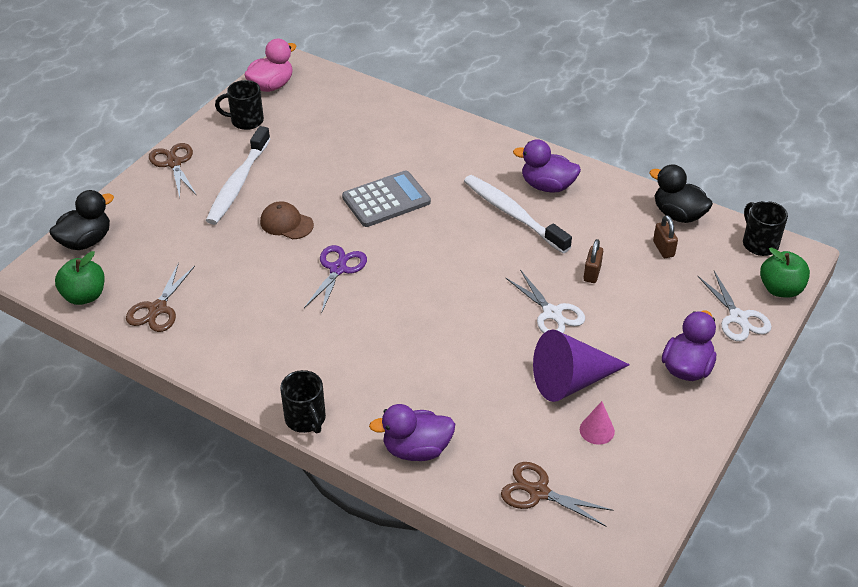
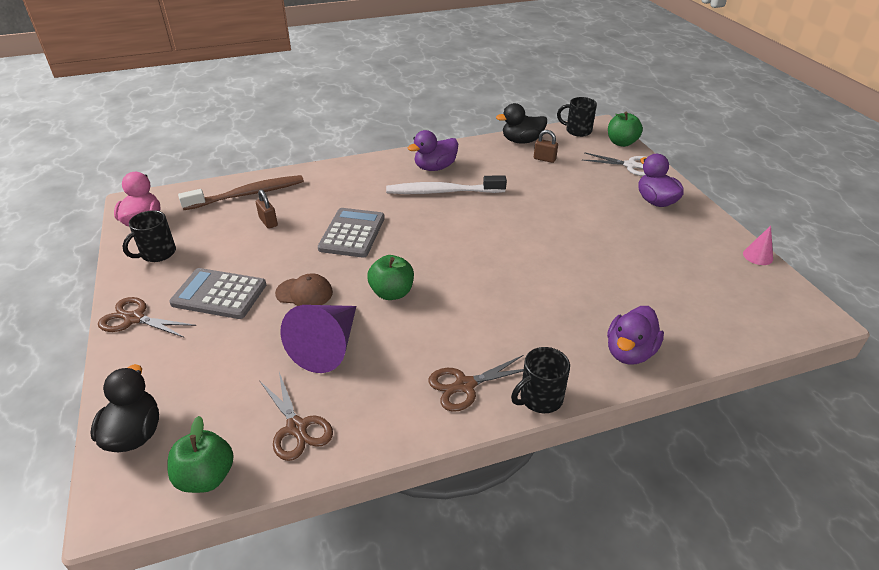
camera: 50 degrees left, 5 degrees down
(238, 183) = (219, 294): white toothbrush -> grey calculator
(286, 223) = (304, 293): brown cap -> brown cap turned 150 degrees counterclockwise
(306, 419) = (540, 398): black mug -> black mug turned 135 degrees clockwise
(338, 269) = (392, 293): purple scissors -> green apple
(366, 109) = (247, 194): none -> brown toothbrush
(539, 492) = (721, 314): brown scissors -> brown scissors (465, 385)
(552, 313) = (553, 223): white scissors -> none
(571, 381) = (625, 247): purple cone -> purple cone (328, 346)
(592, 273) = (535, 192): brown padlock -> brown padlock (268, 222)
(597, 430) = (681, 260): pink cone -> pink cone (758, 256)

